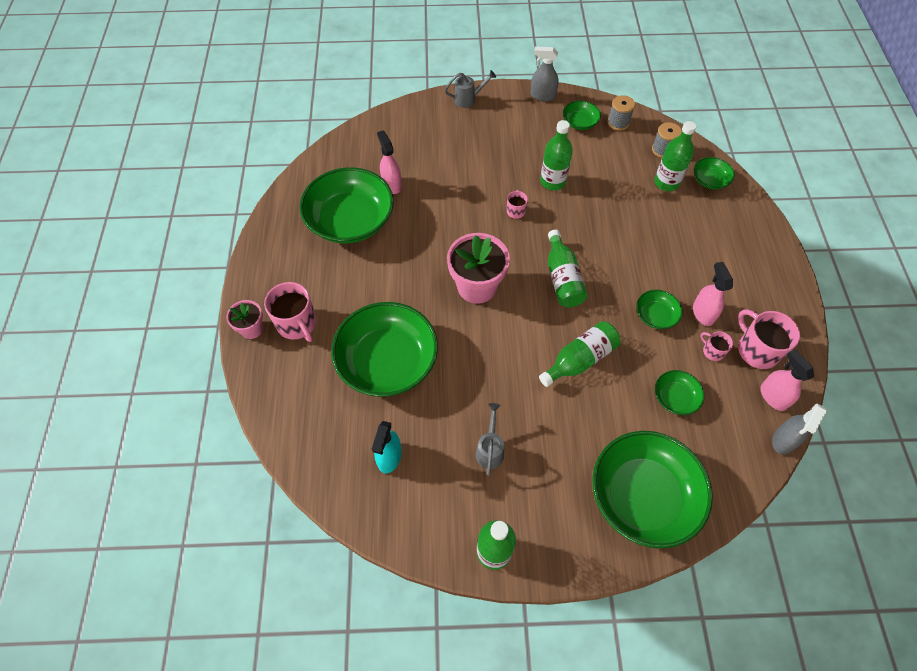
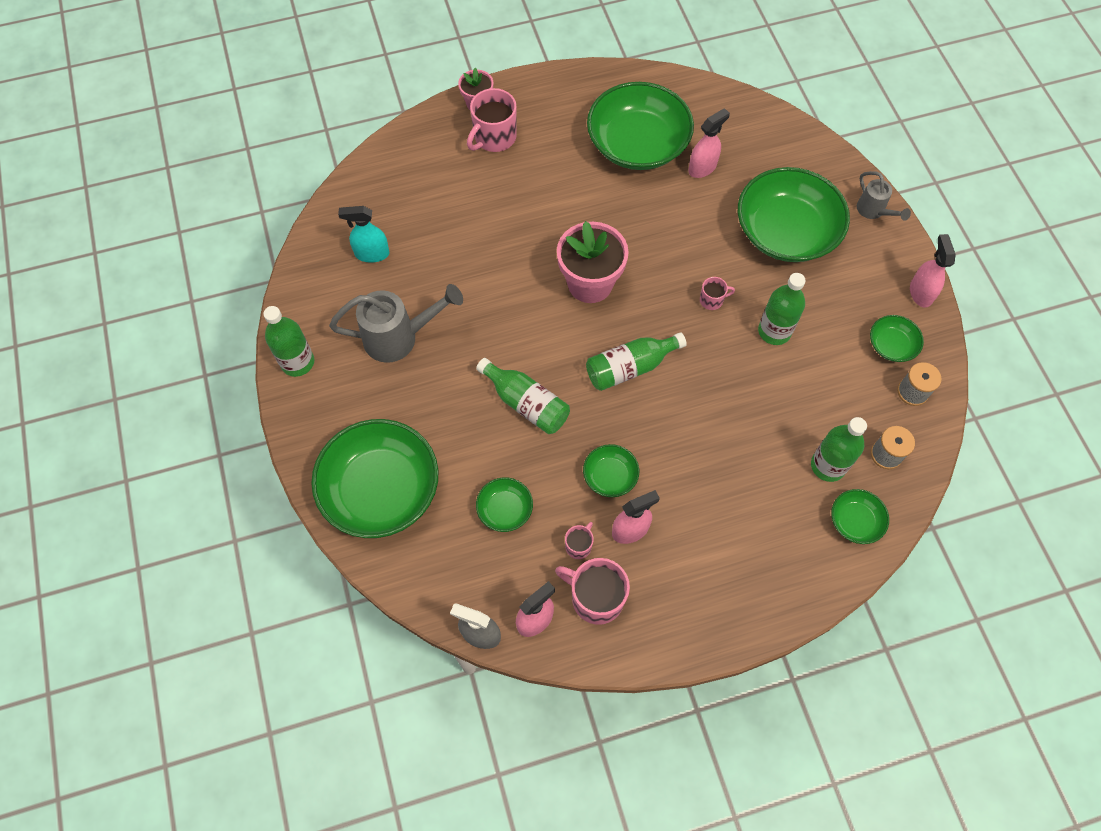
camera: 75 degrees right, 5 degrees up
(387, 361) = (474, 224): green bowl -> green bowl (786, 231)
(490, 449) = (400, 337): grey watering can -> grey watering can, size x1.78
(542, 96) = (920, 292): grey spray bottle -> pink spray bottle
(756, 350) = (595, 598): pink mug -> pink mug turned 105 degrees counterclockwise

